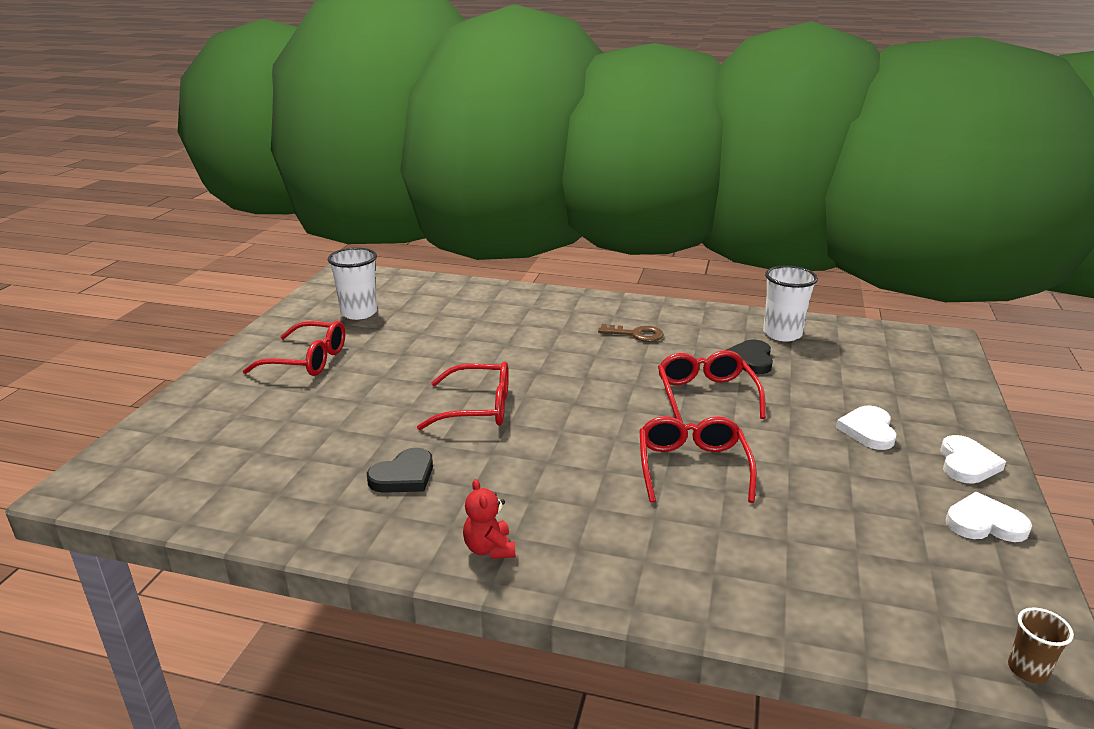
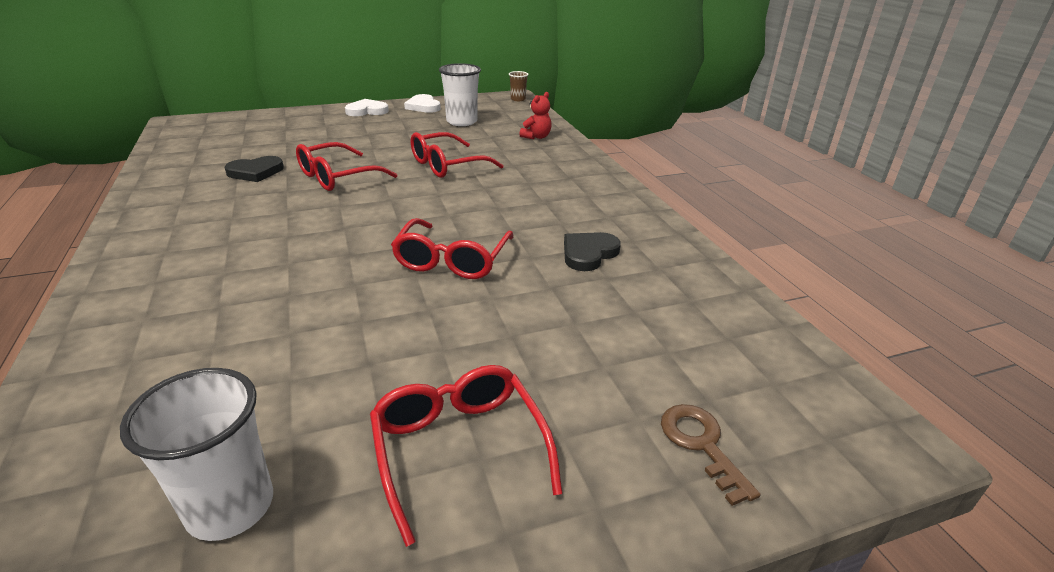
camera: 125 degrees left, 5 degrees up
(403, 476) = (588, 253): black heart -> black heart turned 60 degrees counterclockwise
(477, 408) = (452, 260): red glasses -> red glasses turned 135 degrees counterclockwise
(489, 549) = (609, 198): red teddy bear -> red teddy bear (536, 137)
(636, 334) = (220, 227): brown key -> brown key (701, 444)
(782, 334) = (188, 168): white cup -> white cup (462, 122)
(868, 430) = (349, 131): white heart -> none

